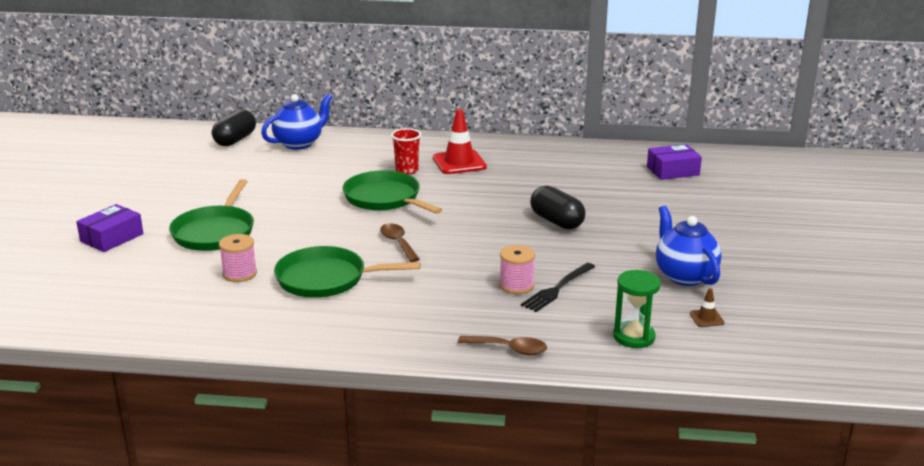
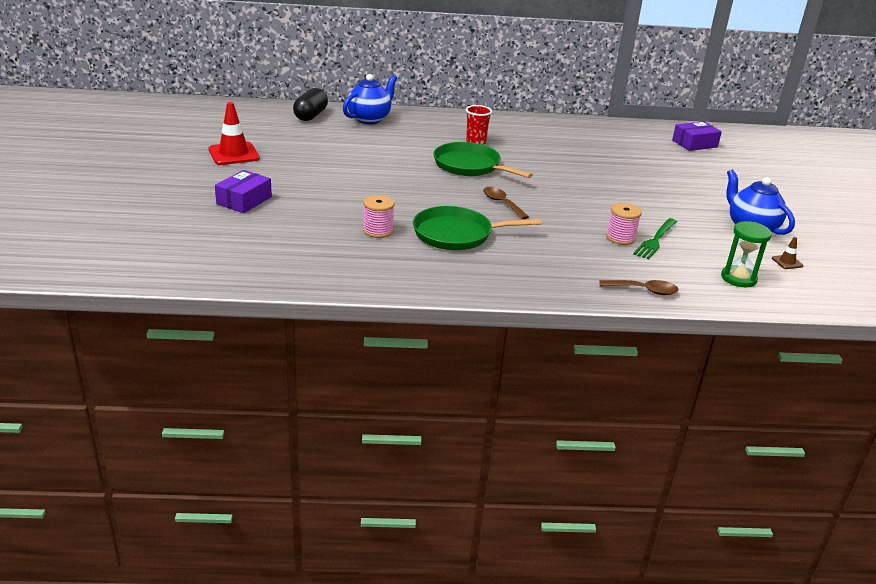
camera: 10 degrees left, 5 degrees up
(215, 232) = (336, 195): green pan -> none
(459, 162) = (516, 136): red traffic cone -> red traffic cone (234, 154)
(556, 221) = (624, 185): black capsule -> none
(557, 289) = (655, 240): black fork -> green fork

